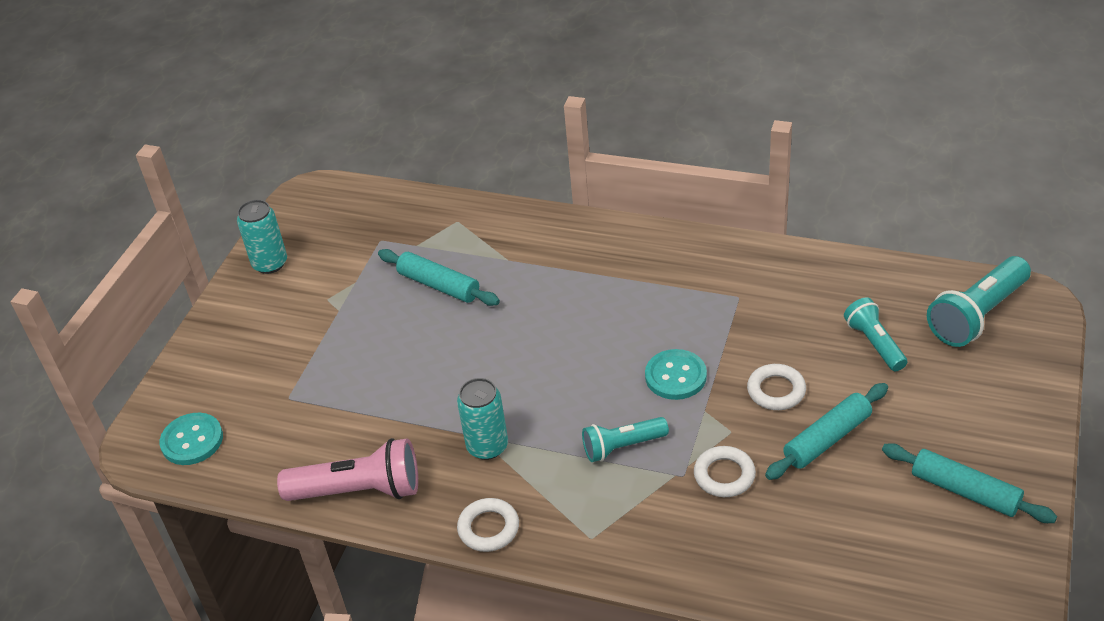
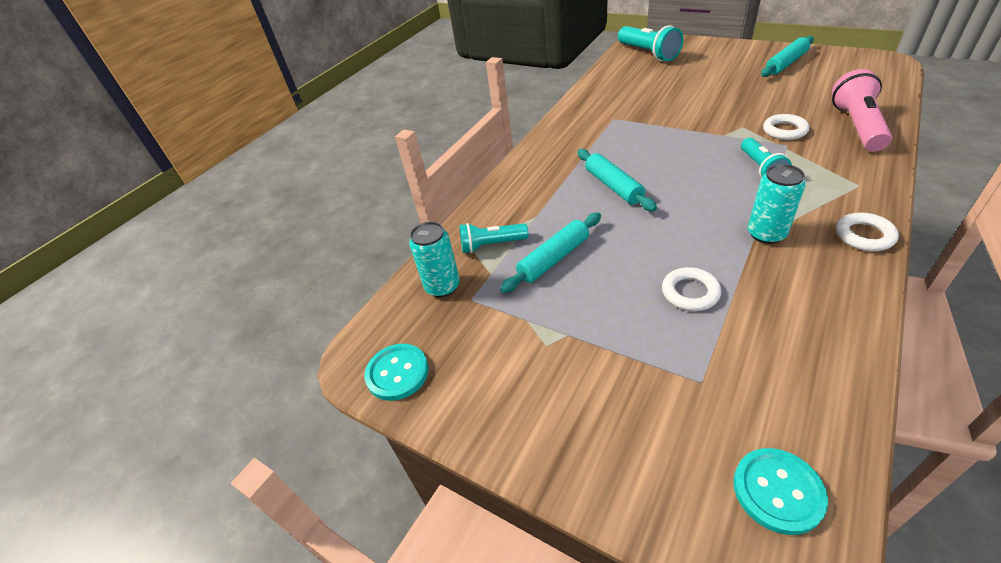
camera: 75 degrees left, 0 degrees up
(270, 263) = (466, 400): turquoise can -> turquoise can (442, 286)
(359, 490) = (836, 320): pink flashlight -> pink flashlight (857, 126)
(675, 376) = (688, 144): turquoise button -> turquoise button (397, 373)
(776, 391) = (705, 110): white ring -> white ring (690, 292)
(827, 439) = (748, 97): turquoise rolling pin -> turquoise rolling pin (613, 186)
(874, 343) = (666, 80): turquoise flashlight -> turquoise flashlight (491, 245)

